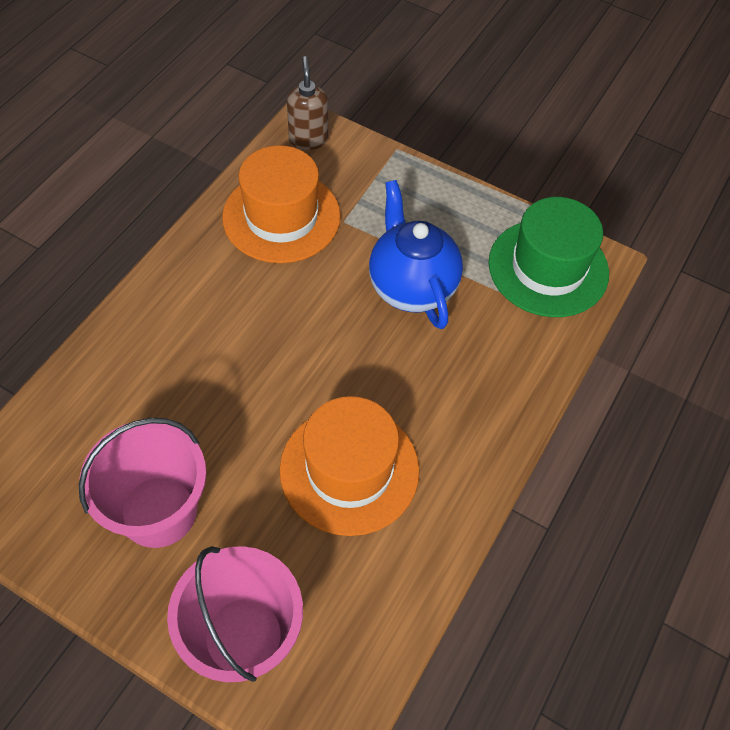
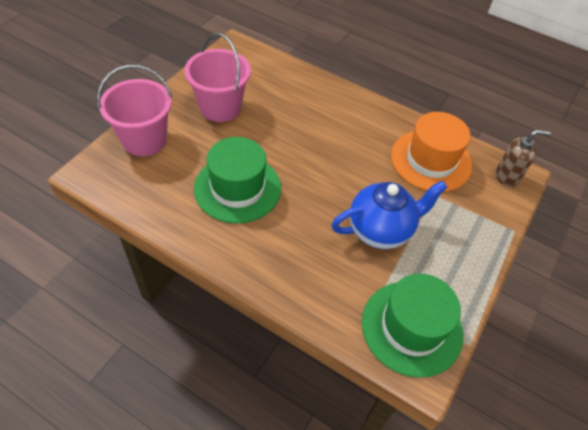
camera: 90 degrees right, 5 degrees down
(349, 469) = (237, 188): orange hat -> green hat

